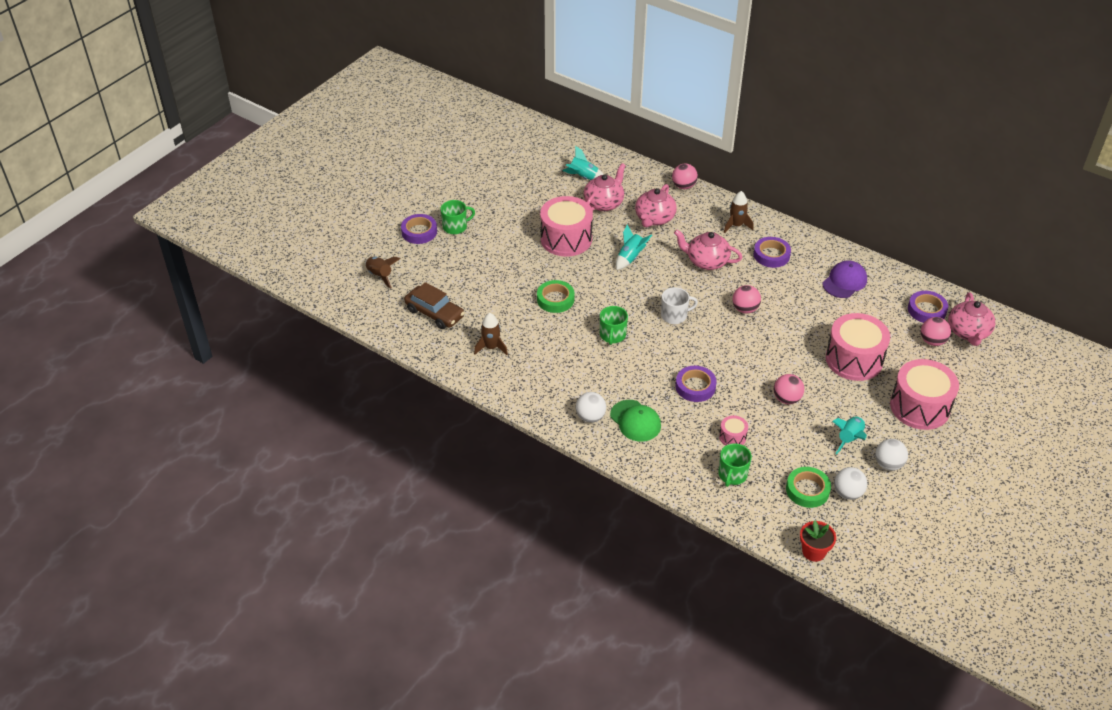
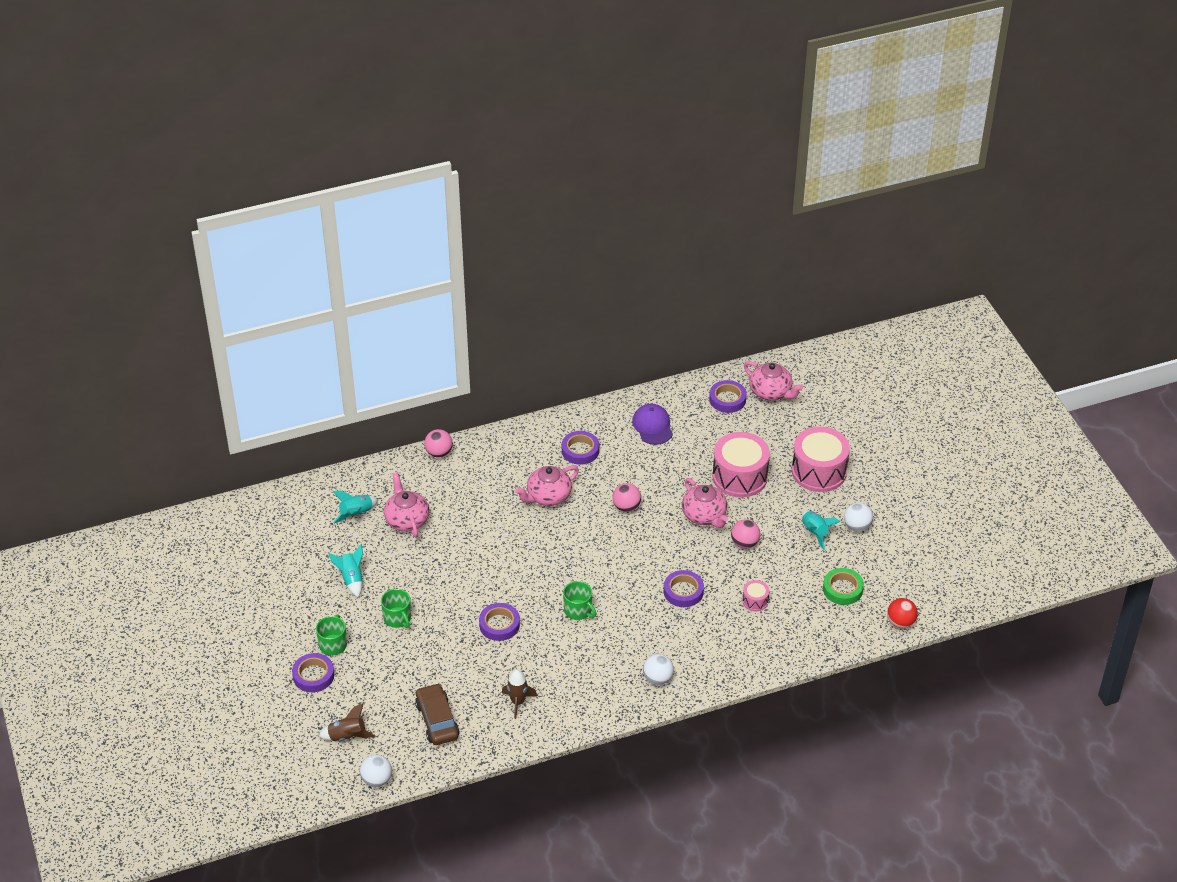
camera: 55 degrees left, 0 degrees up
(435, 313) = (437, 720): brown car -> brown car turned 90 degrees counterclockwise
(555, 299) = (499, 624): green tape -> purple tape
(566, 239) = (428, 573): pink drum -> none
(630, 258) = (495, 543): turquoise rocket -> turquoise rocket (351, 579)
(635, 421) = (687, 652): green cap -> none
(654, 219) = (461, 498): pink teapot -> pink teapot (704, 515)
(674, 315) = (592, 556): white mug -> none
(732, 475) = (792, 625): green mug -> green mug (397, 618)
(736, 225) = (523, 450): brown rocket -> none
(813, 551) = (900, 622): red flower pot -> red ball
(847, 493) = (864, 568): white ball -> white ball (377, 780)
(932, 341) = (762, 419): pink ball -> none

